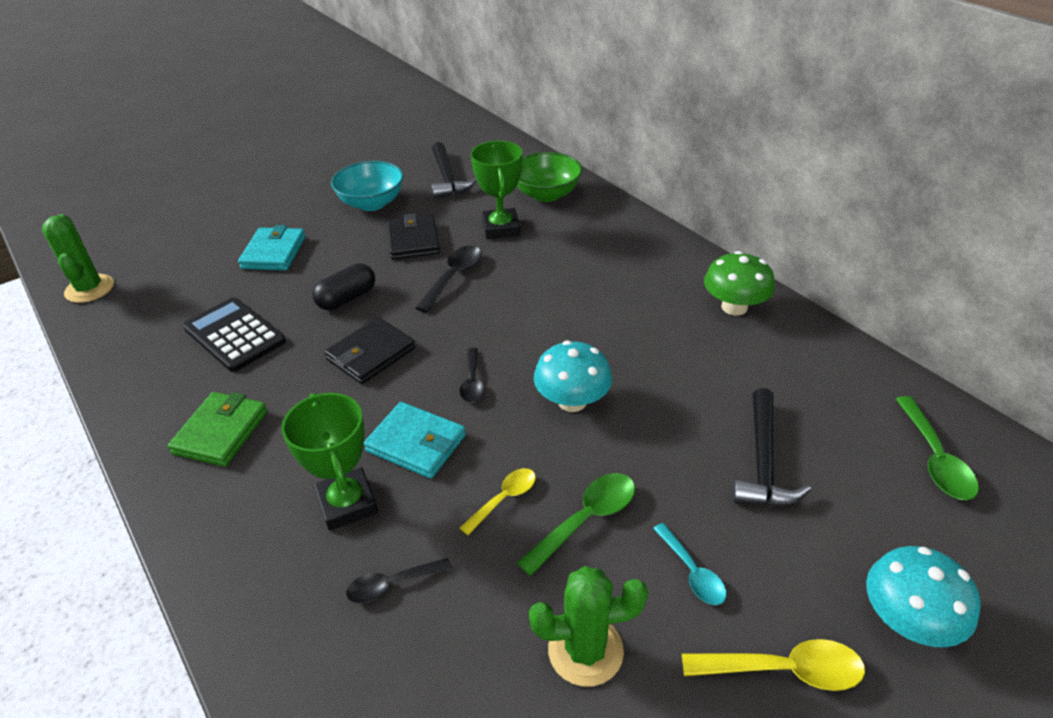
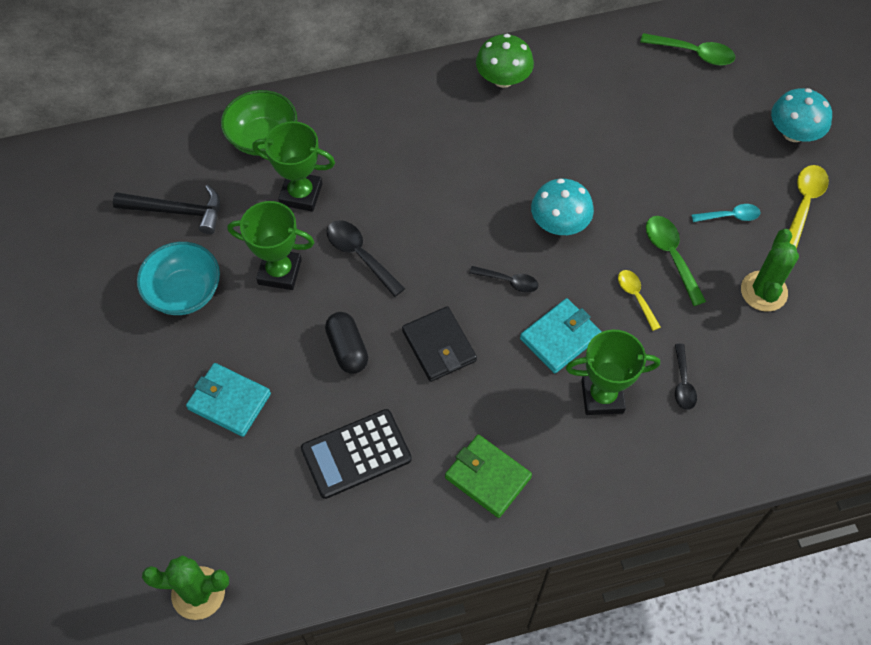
camera: 70 degrees left, 20 degrees up
(413, 240) = (280, 272): black wallet -> green trophy
(763, 461) = (661, 139): black hammer -> none

